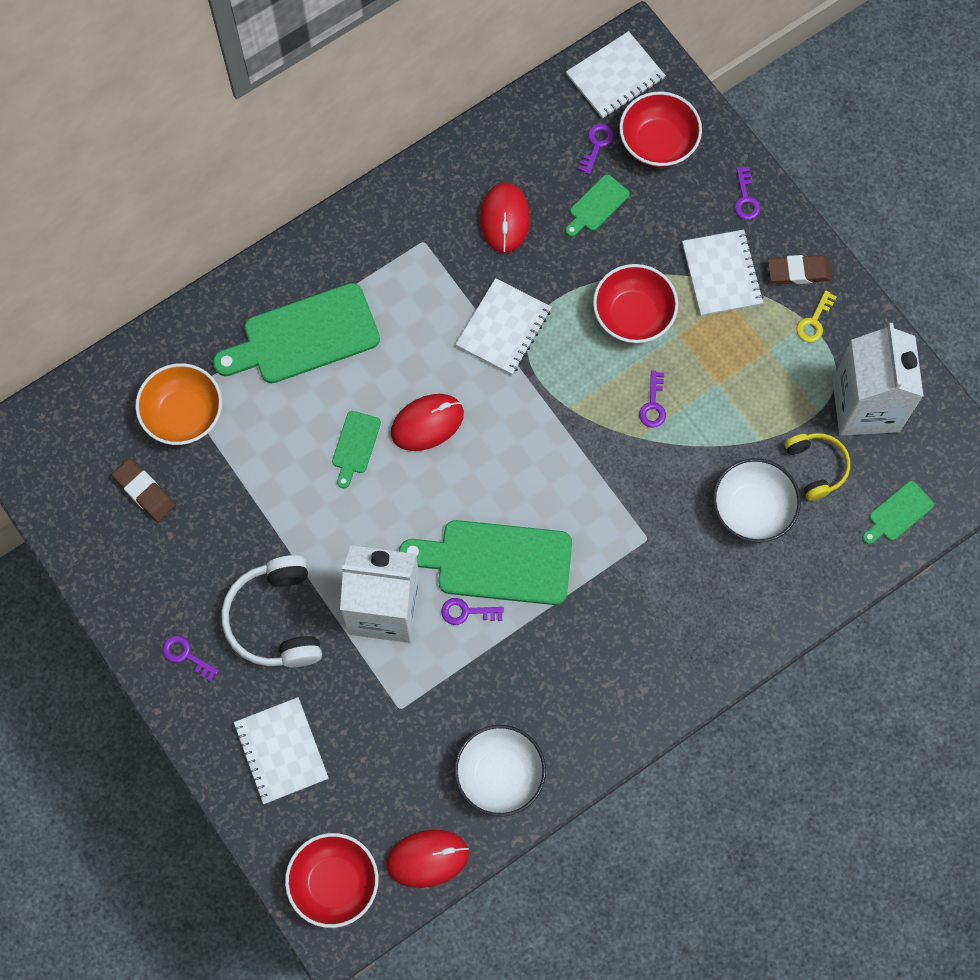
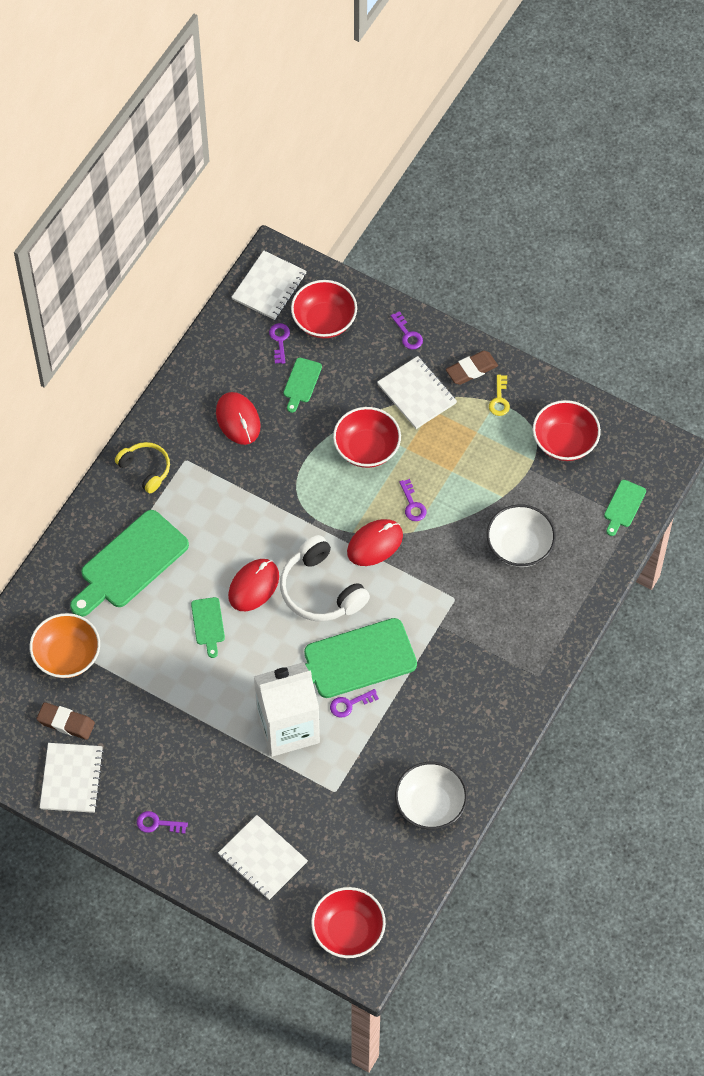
camera: 25 degrees left, 10 degrees down
(276, 619) = (212, 769): white headphones -> white headphones (321, 590)
(427, 858) = (407, 884): red mouse -> red mouse (375, 544)
(504, 328) = (276, 496): white notebook -> white notebook (72, 779)
(816, 467) = (550, 499): yellow headphones -> yellow headphones (145, 469)
(865, 405) = (564, 442): white carton -> red bowl

